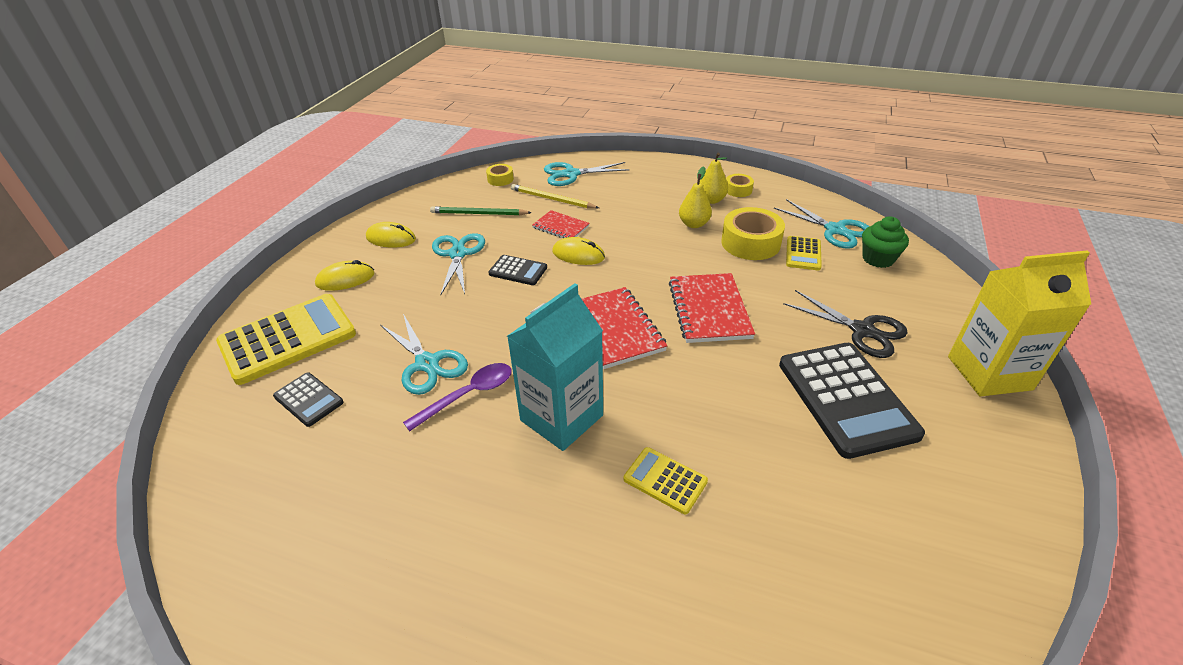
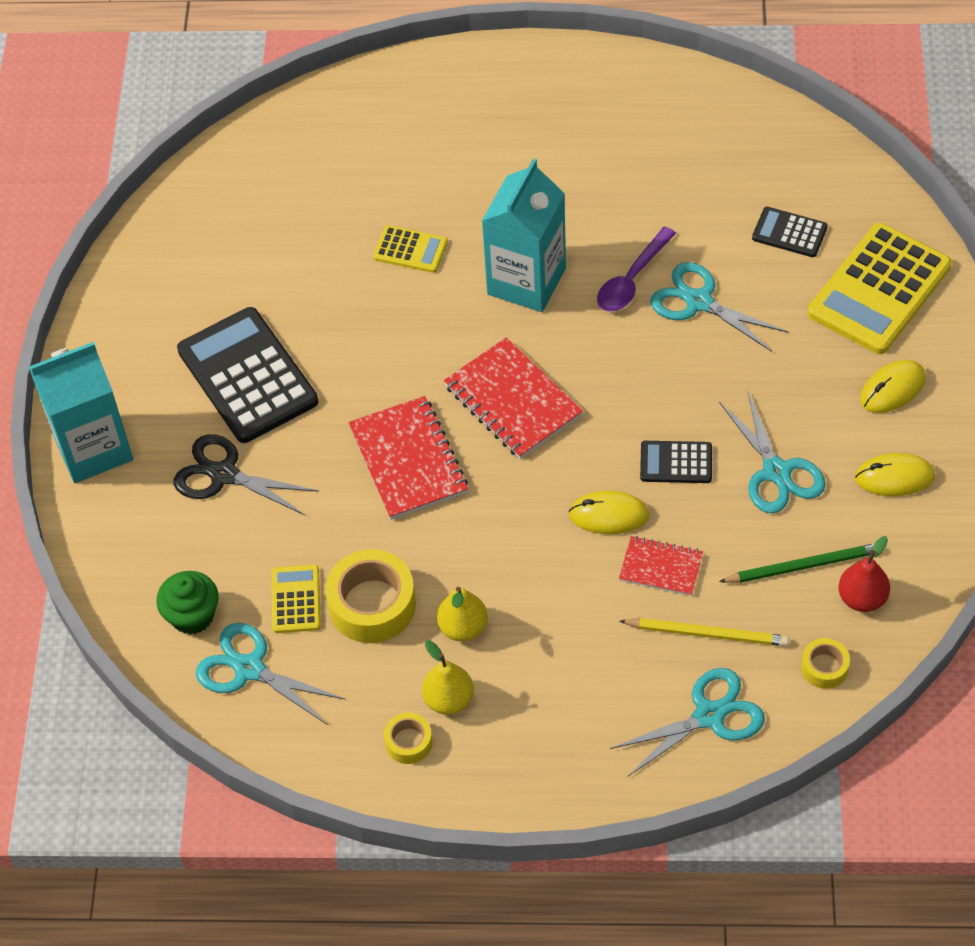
camera: 165 degrees right, 15 degrees up
(458, 197) = (862, 598): none -> red pear
(989, 373) = (93, 448): yellow carton -> turquoise carton

